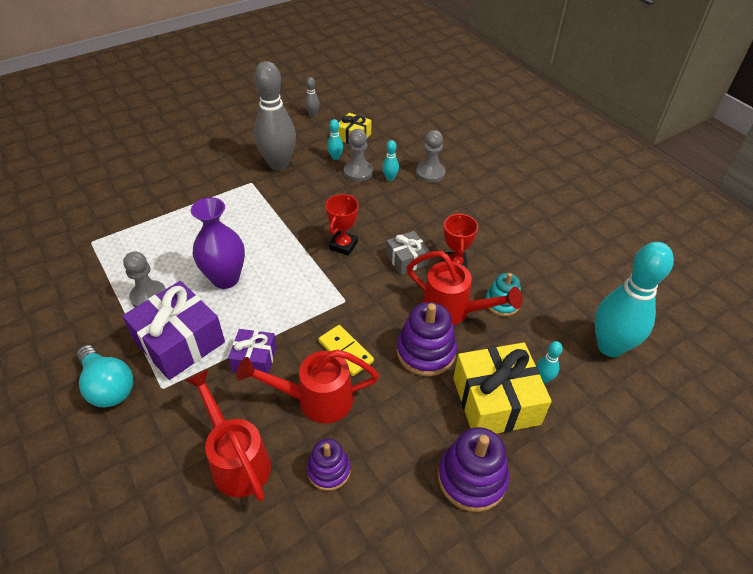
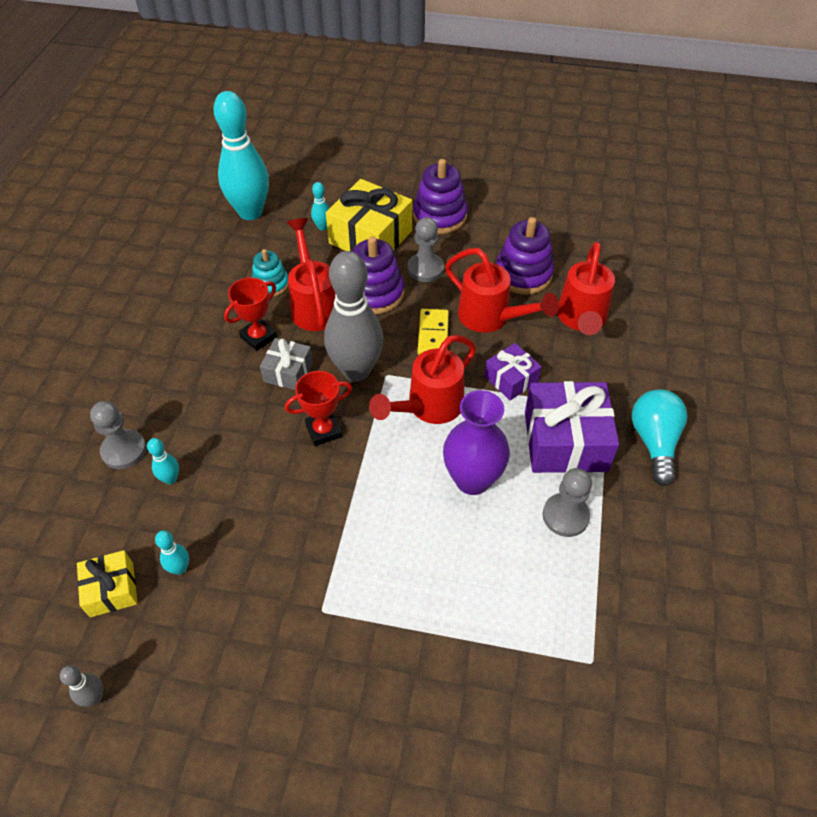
camera: 135 degrees left, 5 degrees up
(278, 164) = (257, 617): grey bowling pin -> grey bowling pin (356, 370)
(294, 299) = (428, 408): none -> red watering can
(329, 470) = (523, 274): purple stacking toy -> purple stacking toy, size x1.58
(358, 172) = (188, 518): grey pawn -> grey pawn (425, 269)

